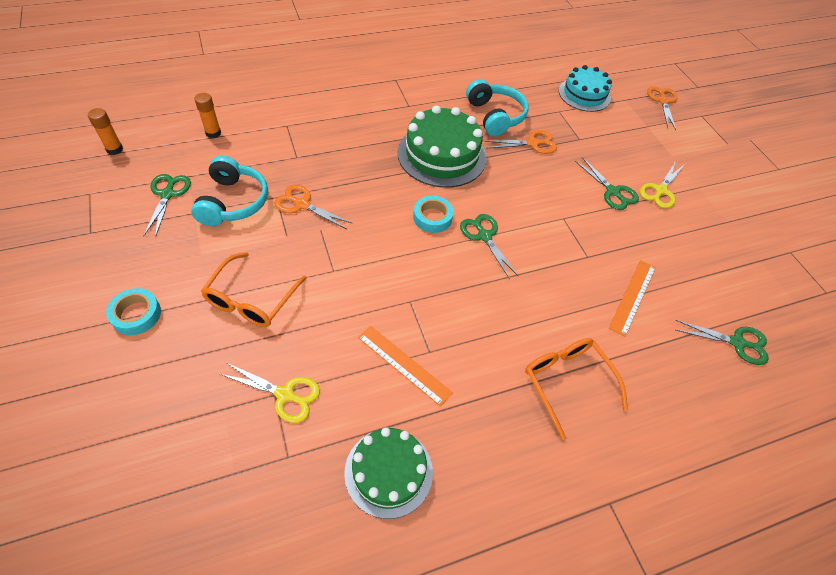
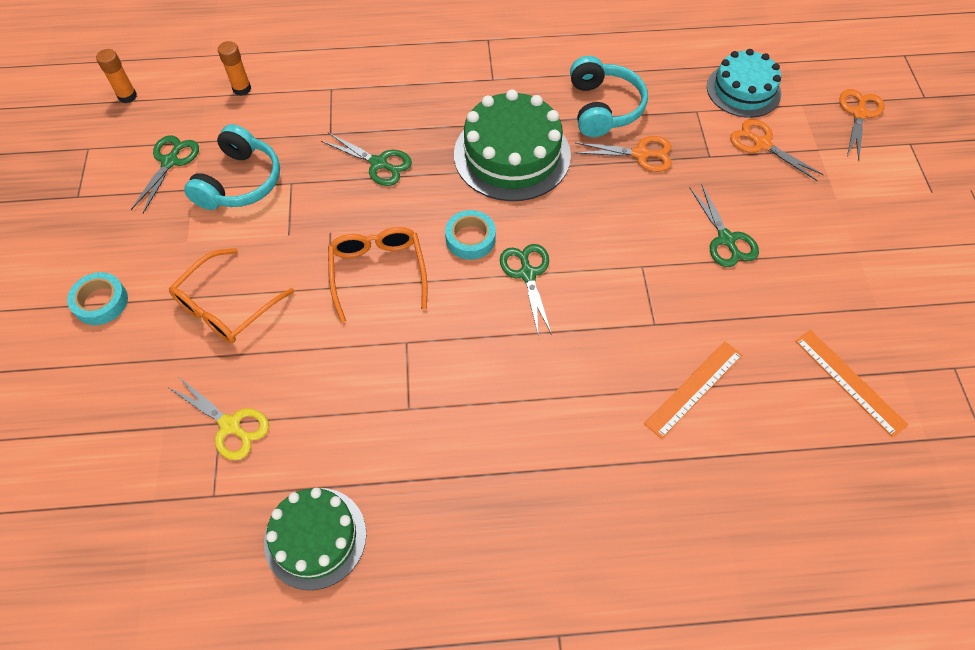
camera: 20 degrees right, 5 degrees up
(302, 204) = (318, 197): orange scissors -> orange scissors (762, 144)
(403, 364) = (373, 418): orange ruler -> orange ruler (849, 382)
(567, 382) = (563, 481): orange glasses -> orange glasses (378, 273)
(660, 190) = (797, 248): yellow scissors -> none
(737, 343) = (813, 477): green scissors -> green scissors (379, 163)

